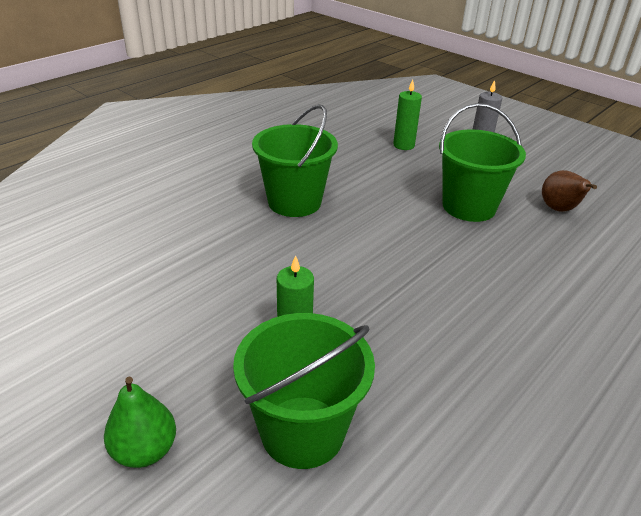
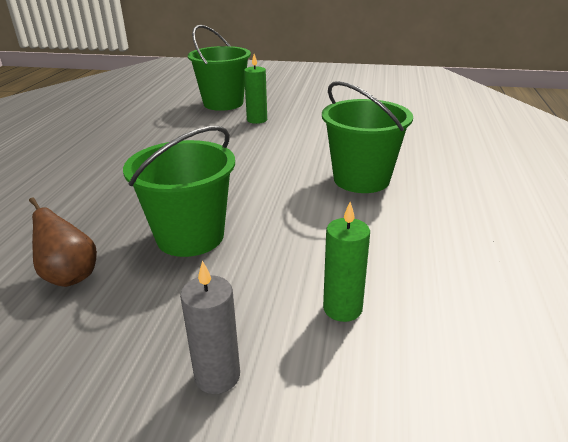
camera: 150 degrees right, 5 degrees down
(145, 450) = (278, 88): green pear -> none

